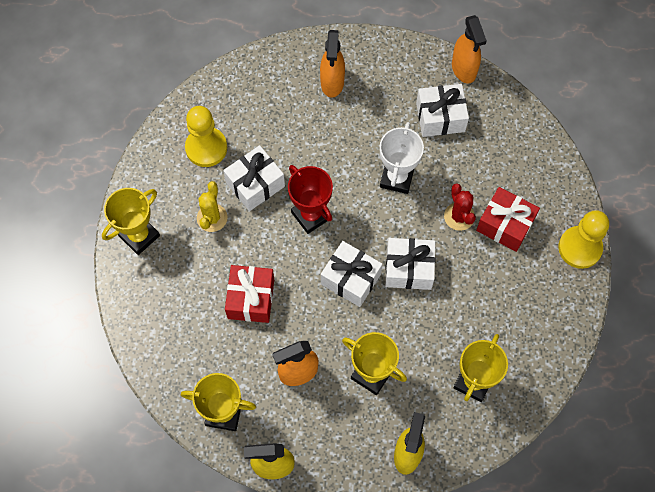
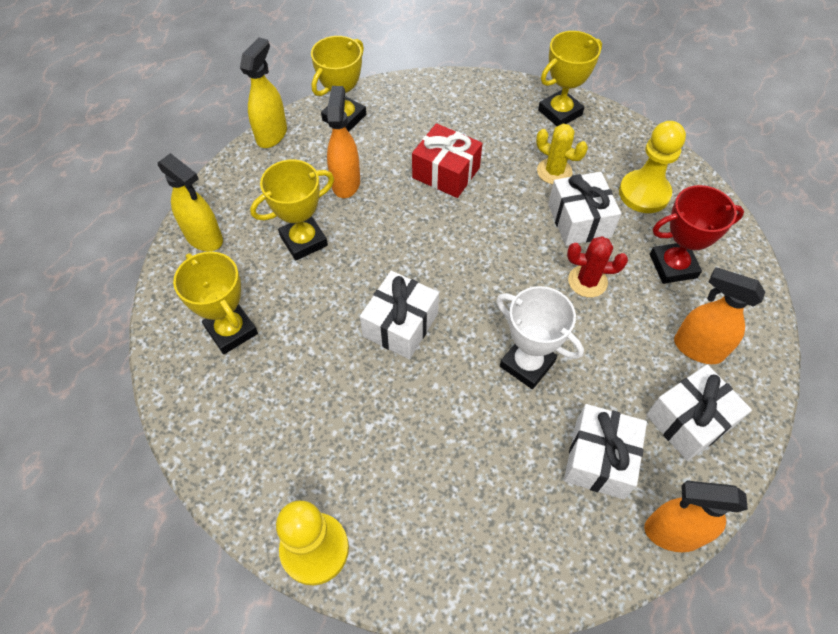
camera: 115 degrees right, 10 degrees down
(139, 236) = (560, 112): yellow trophy -> yellow trophy turned 75 degrees clockwise
(311, 215) = (517, 257): red trophy -> red trophy (673, 266)
(351, 279) = (420, 264): white gift -> white gift (689, 421)
(459, 216) = (440, 412): red cactus -> red cactus (587, 281)
(505, 225) = (400, 464): red gift -> none

